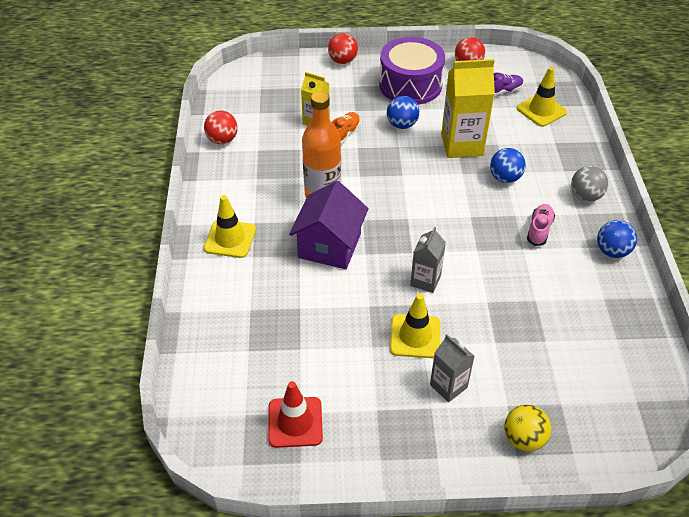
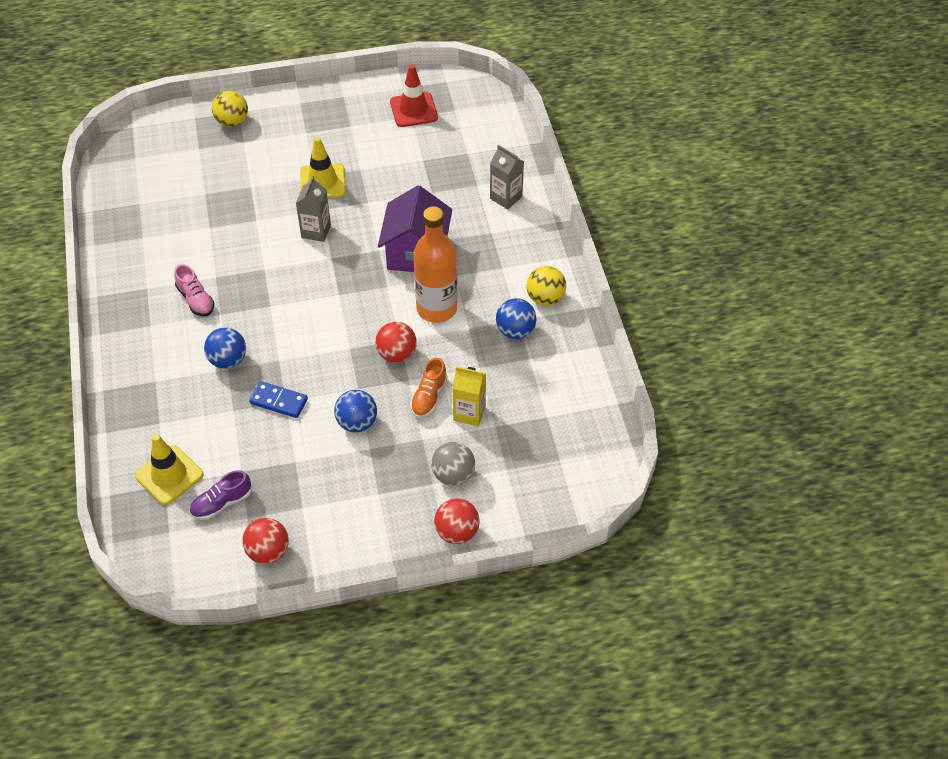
camera: 170 degrees right, 5 degrees up
(222, 140) = (577, 366): red ball -> red ball (397, 354)
(226, 191) = (545, 298): none -> yellow ball
(230, 239) = (520, 246): yellow traffic cone -> none
(410, 85) = (351, 497): purple drum -> none
(448, 386) = (292, 148): grey carton -> grey carton (506, 197)
(462, 145) = (278, 401): yellow carton -> blue domino
(539, 230) = (196, 300): pink shoe -> pink shoe turned 45 degrees counterclockwise
(585, 196) = (137, 348): grey ball -> grey ball (453, 475)
(612, 251) = (122, 286): blue ball -> blue ball (515, 331)

